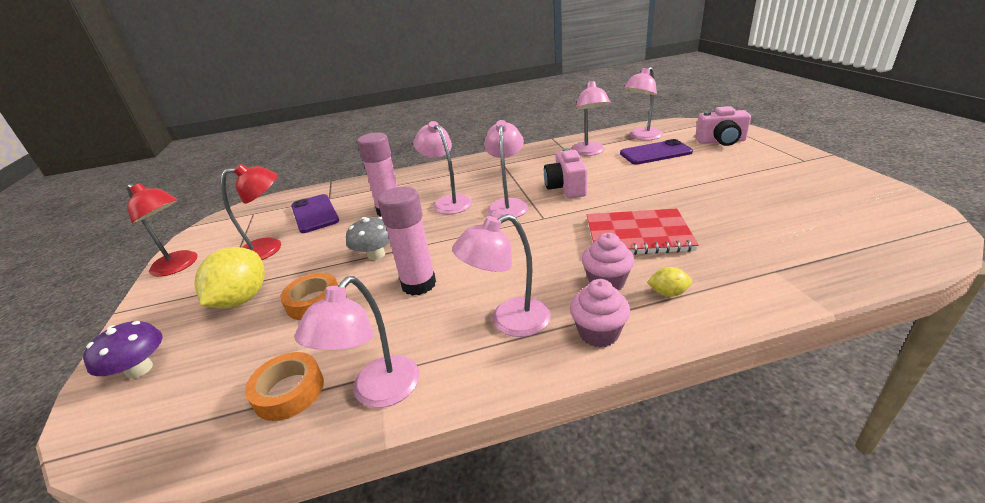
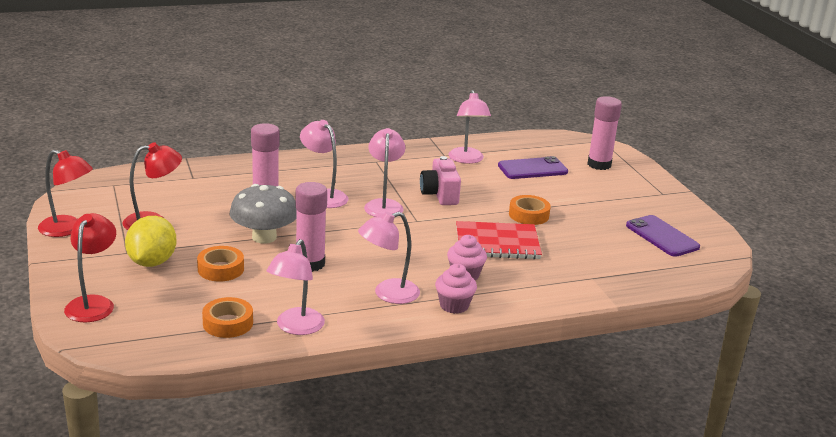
camera: 10 degrees left, 5 degrees down
(139, 369) = (93, 303): purple mushroom -> red lamp
(314, 214) = (185, 193): purple phone -> purple phone (662, 236)
(376, 254) = (264, 237): grey mushroom -> grey mushroom, size x1.51
(641, 137) = (524, 149): pink lamp -> none
(665, 198) = (528, 215): none -> orange tape
(668, 293) = (510, 285): yellow lemon -> none
(721, 141) = (599, 164): pink camera -> pink glue stick

